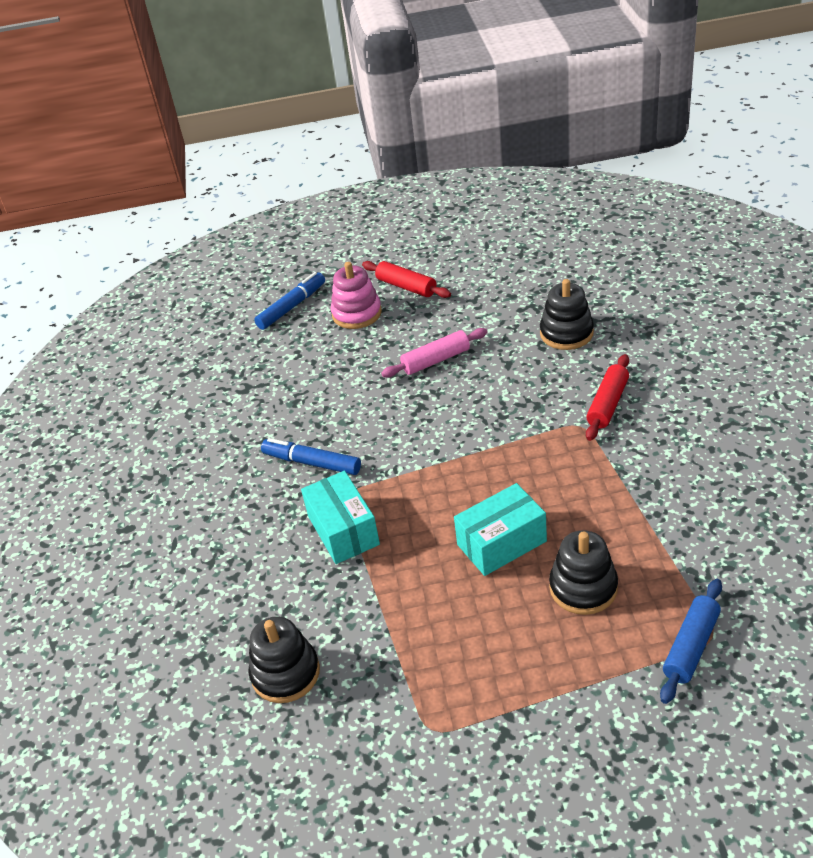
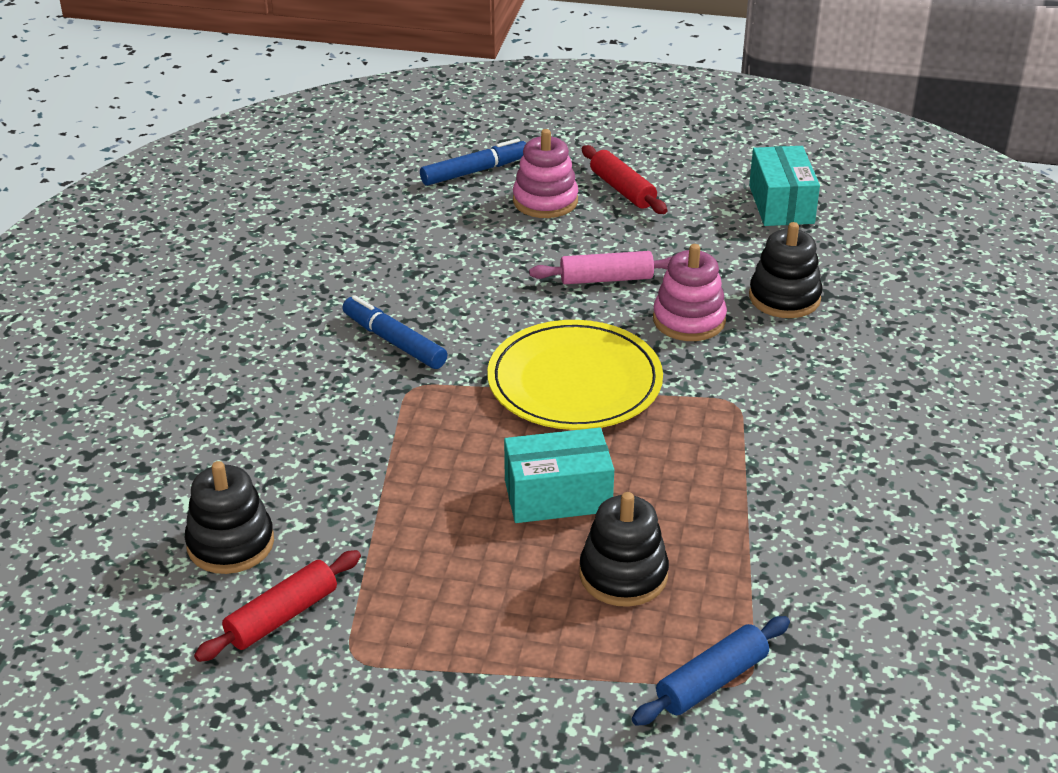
camera: 15 degrees right, 5 degrees down
(343, 530) = (385, 422): turquoise box -> turquoise box (781, 204)
(460, 448) = (574, 381): none -> yellow plate
(512, 372) = (689, 320): none -> pink stacking toy
(608, 404) = (784, 390): red rolling pin -> red rolling pin (282, 616)

